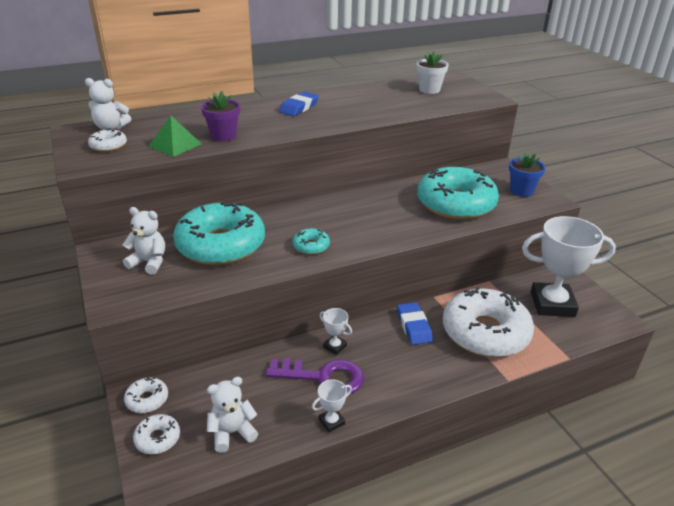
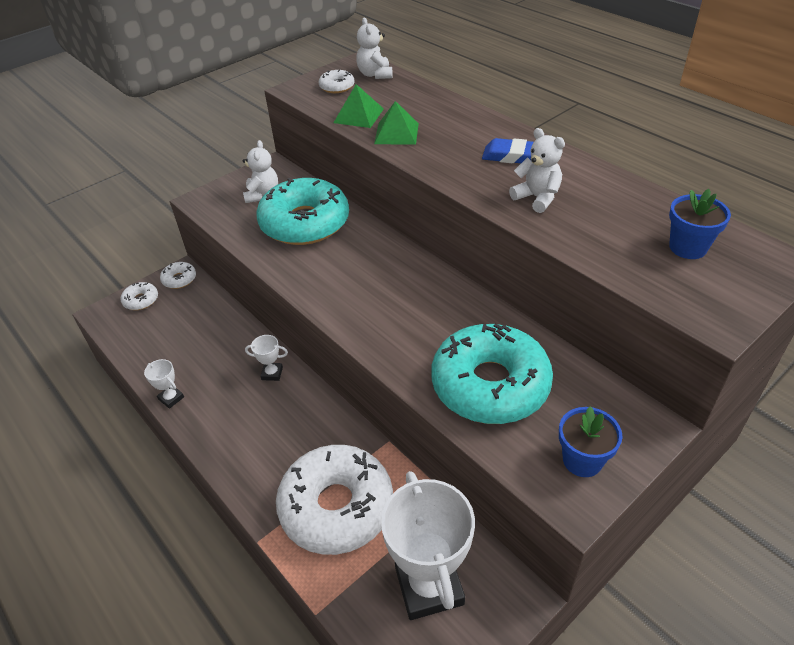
camera: 75 degrees right, 10 degrees up
(223, 136) = (396, 133): purple flower pot -> green pyramid
(232, 432) = (151, 338): white teddy bear -> white teddy bear (537, 198)
(311, 246) = (327, 280): turquoise donut -> none
(323, 377) = (226, 376): purple key -> none
(335, 346) = (272, 373): white trophy -> white trophy turned 75 degrees clockwise
(414, 326) = (324, 432): blue eraser -> none
(429, 90) = (688, 247): white flower pot -> blue flower pot

